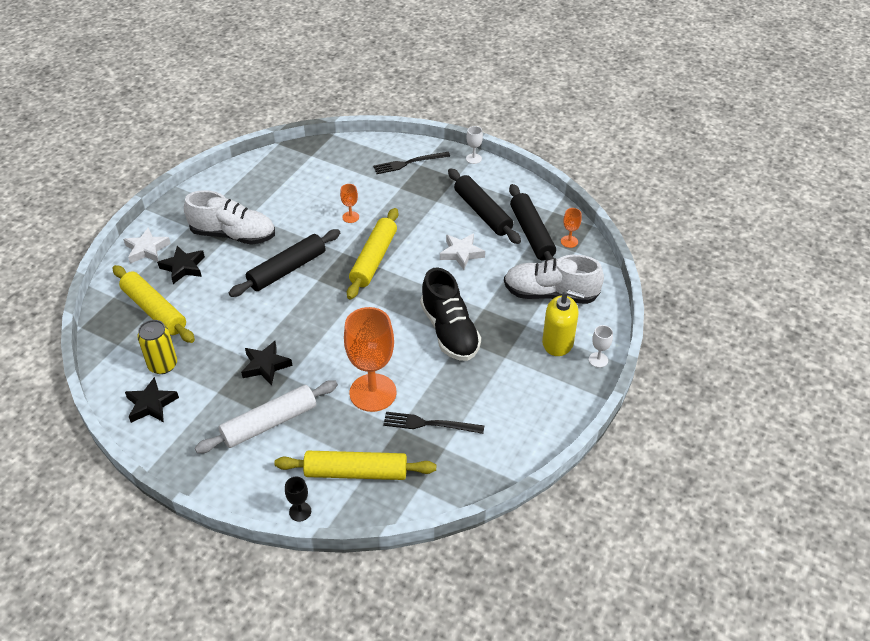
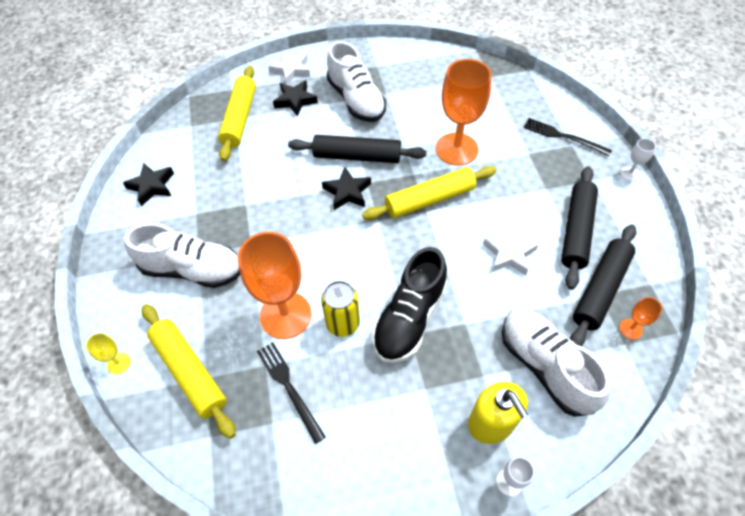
camera: 50 degrees right, 10 degrees up
(163, 365) = (194, 163): yellow can -> yellow can (343, 323)
(265, 366) = (248, 221): black star -> black star (347, 192)
(269, 423) = (193, 269): white rolling pin -> white shoe
(300, 511) = (119, 363): black goblet -> yellow goblet
(350, 217) = (456, 149): orange goblet -> orange goblet, size x2.35

